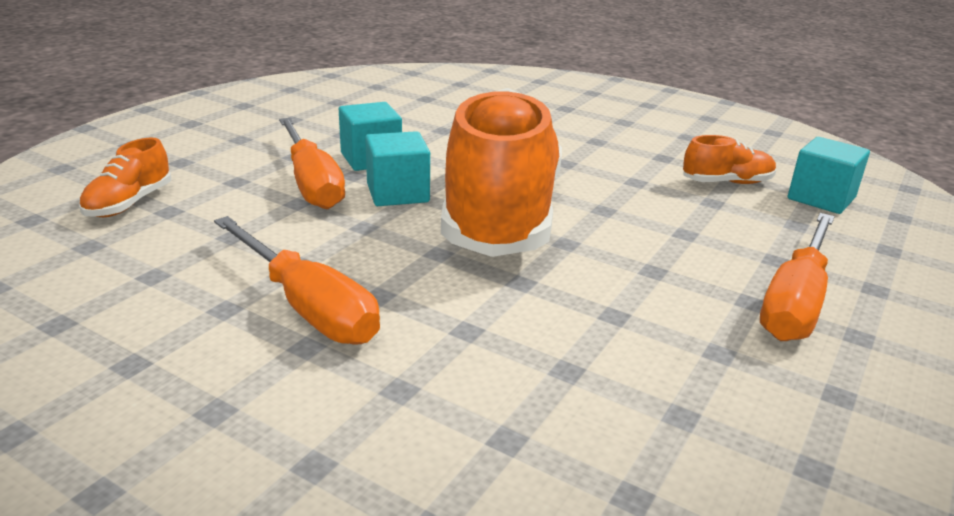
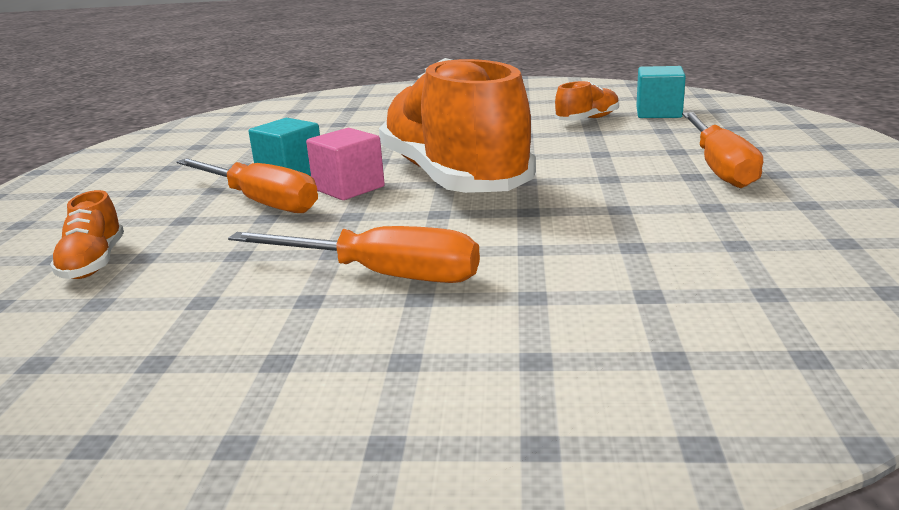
camera: 25 degrees left, 5 degrees down
(397, 193) = (348, 188): turquoise cube -> pink cube

